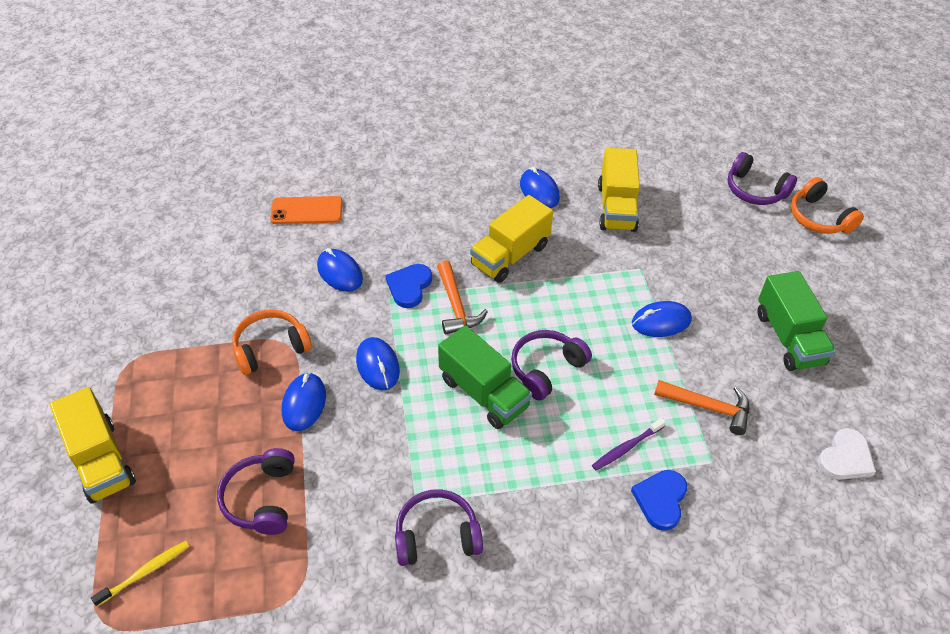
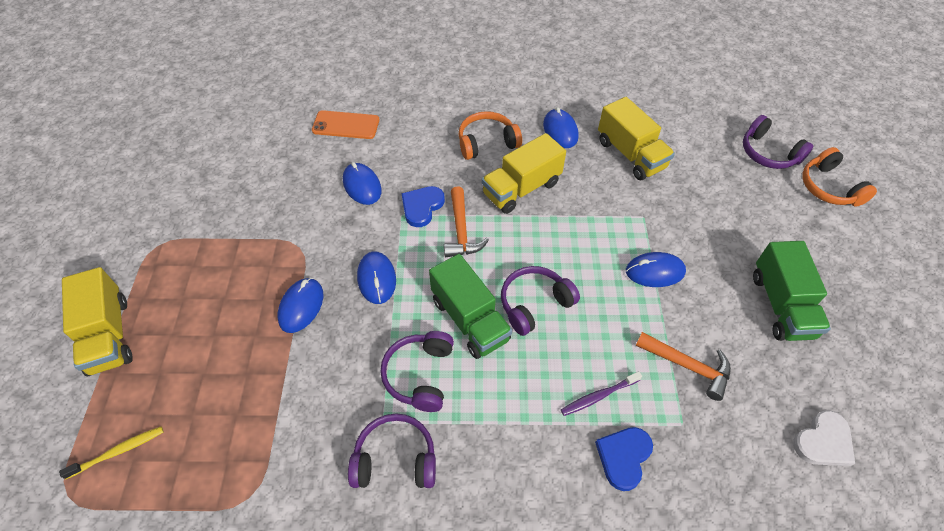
camera: 10 degrees right, 5 degrees up
(262, 498) = (241, 395): purple headphones -> purple headphones (420, 375)
(270, 348) = (284, 249): orange headphones -> orange headphones (487, 143)
(616, 207) = (630, 154): yellow truck -> yellow truck turned 45 degrees counterclockwise

